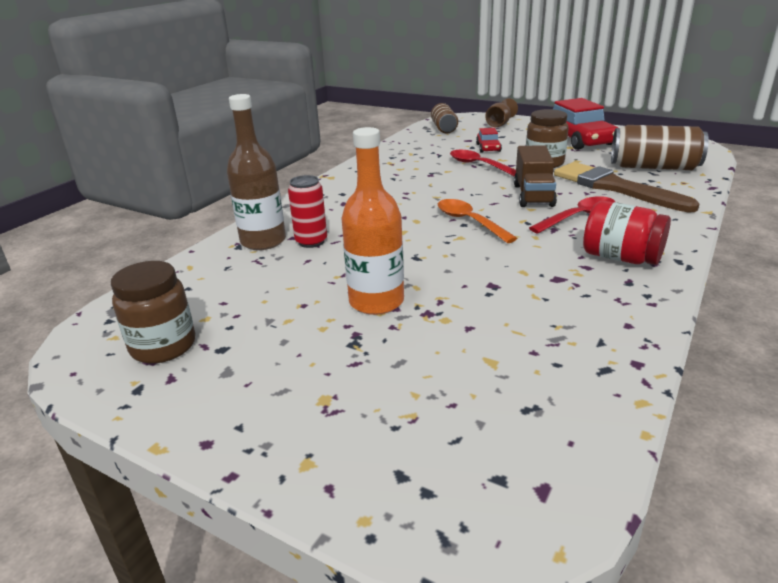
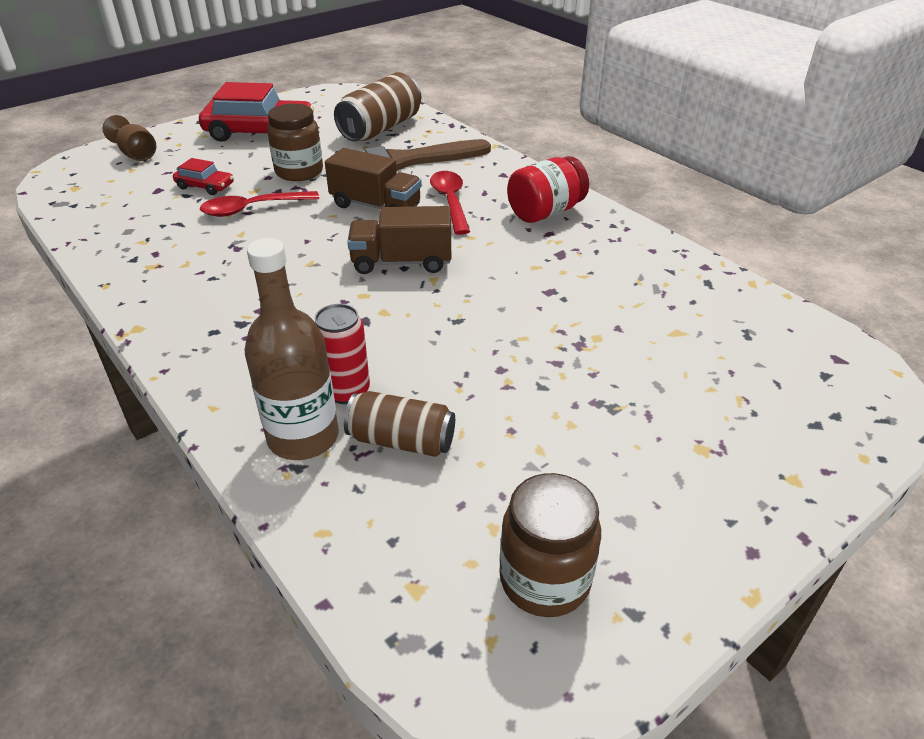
camera: 70 degrees left, 10 degrees up
(376, 301) = (538, 372): orange bottle -> none
(443, 128) = (85, 192): brown can -> brown can (401, 441)
(469, 222) = (402, 262): orange spoon -> brown truck

